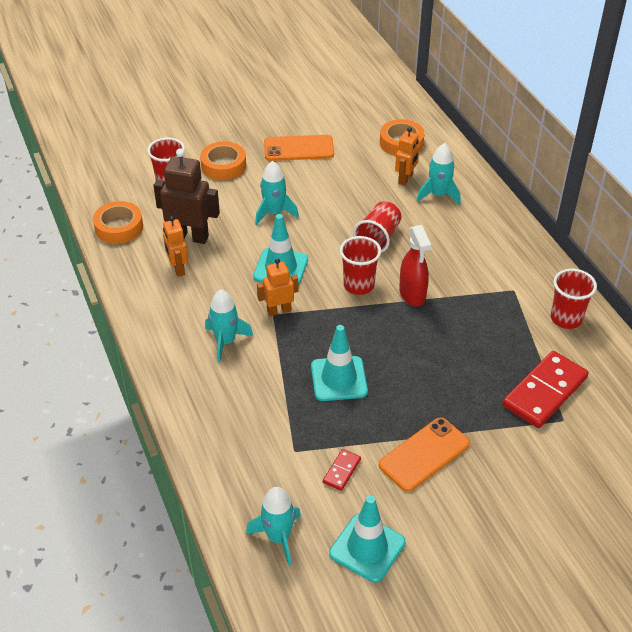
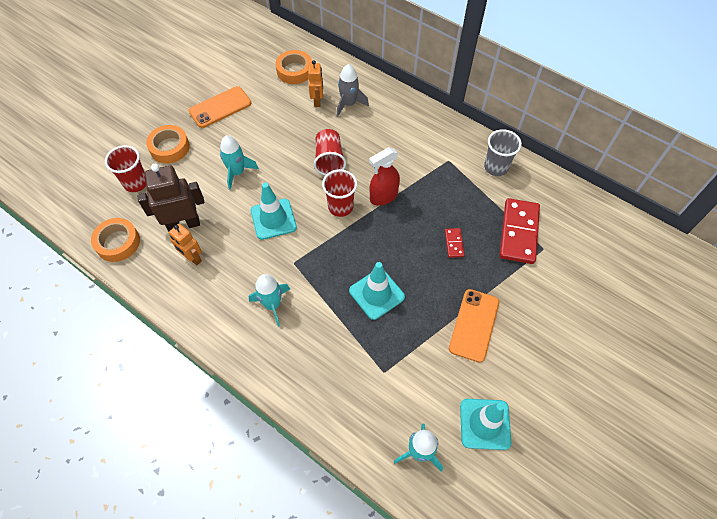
camera: 30 degrees left, 15 degrees up
(279, 311) = (296, 257): orange robot -> none
(342, 471) = (428, 370): red domino -> red domino (454, 243)
(412, 295) = (383, 197): red spray bottle -> red spray bottle turned 105 degrees clockwise
(438, 195) = (349, 104): turquoise rocket -> grey rocket
(566, 319) = (496, 167): red cup -> grey cup

